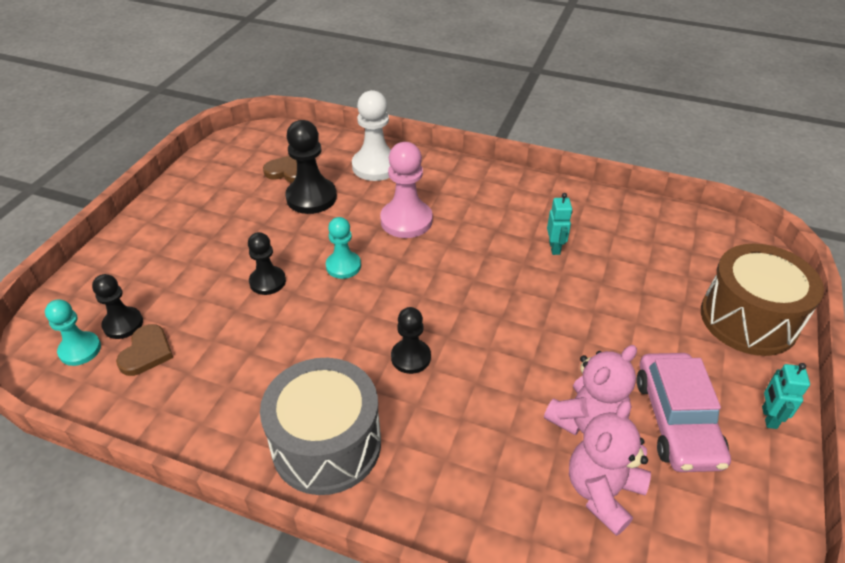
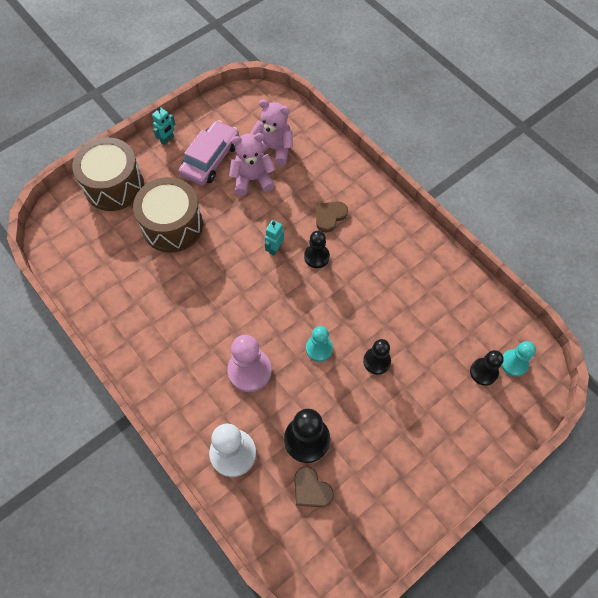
camera: 150 degrees left, 20 degrees up
(146, 352) = (471, 339): brown heart -> brown heart (329, 216)
(326, 444) = (387, 230): grey drum -> none
(555, 248) = (169, 290): turquoise robot -> turquoise robot (275, 248)
(602, 492) = (274, 149): pink teddy bear -> pink teddy bear turned 135 degrees counterclockwise
(624, 309) = (172, 225): none -> brown drum

